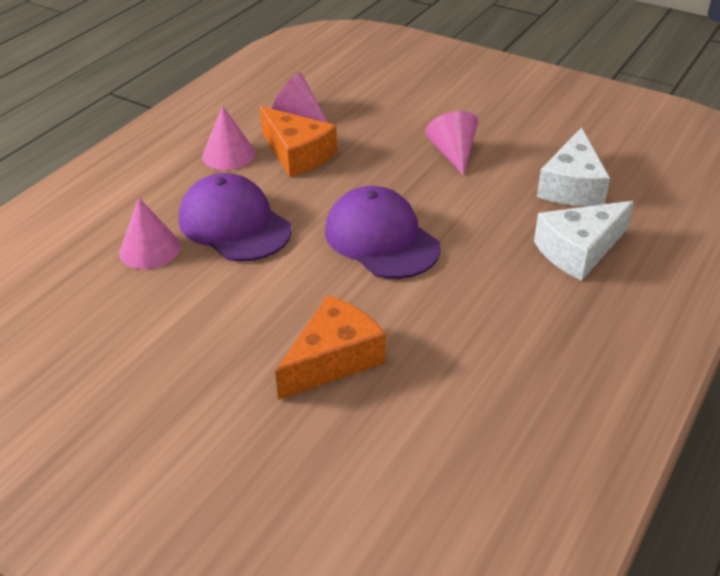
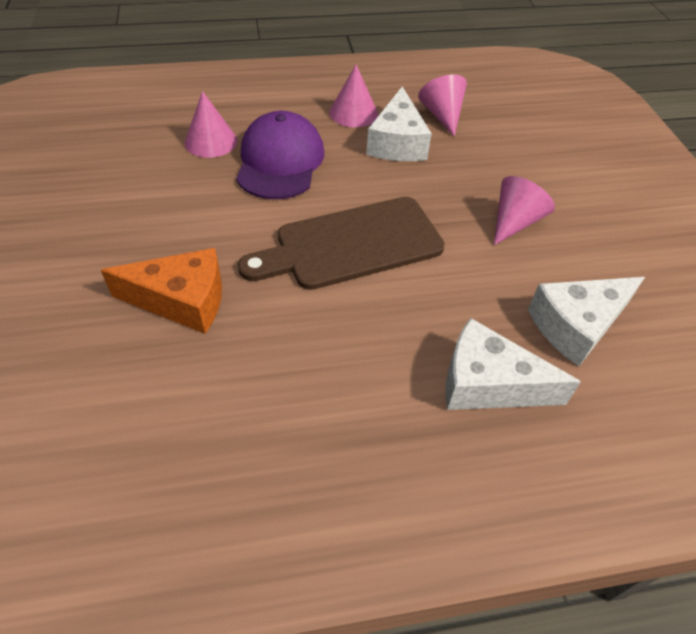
camera: 45 degrees right, 10 degrees up
(297, 154) = (397, 143): orange cheese -> white cheese
(381, 239) = (351, 245): purple cap -> brown cutting board

